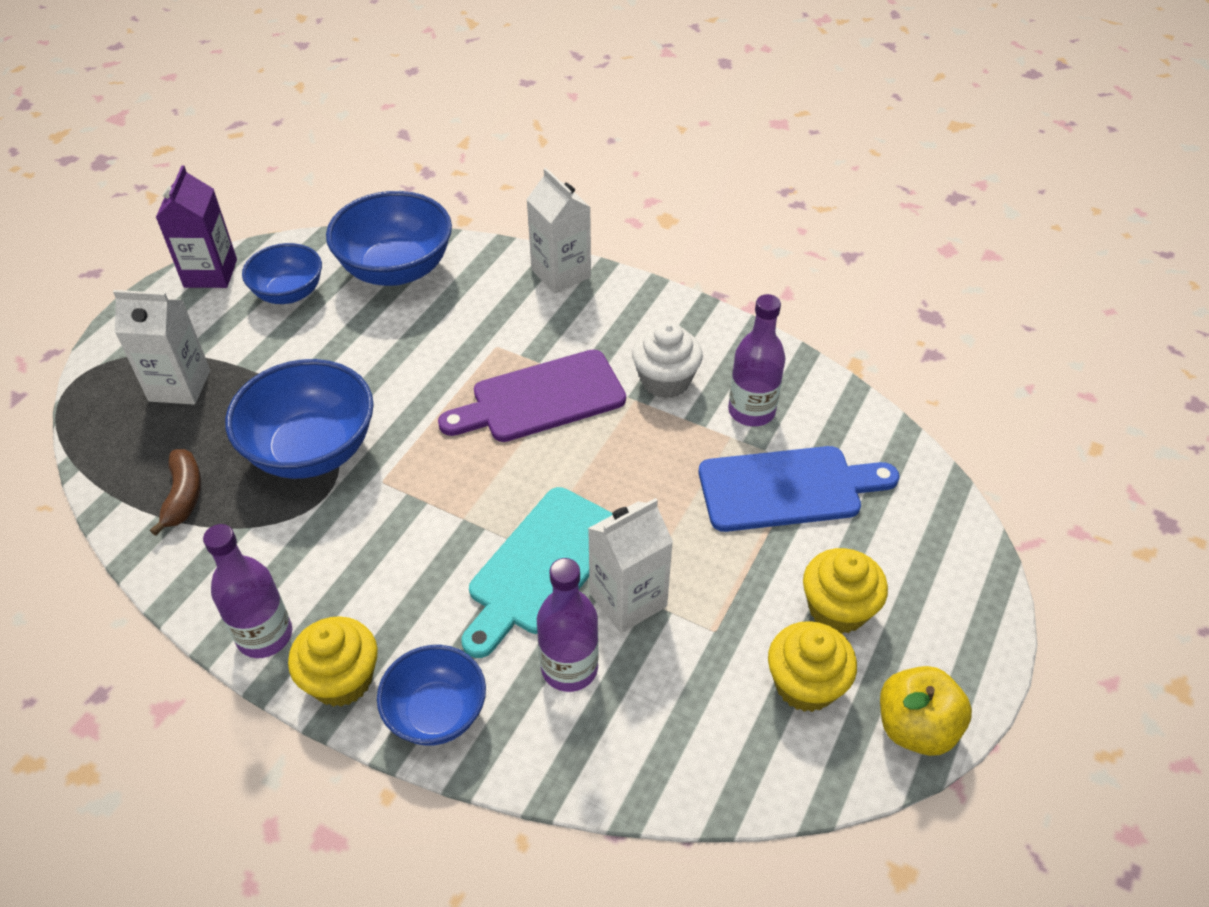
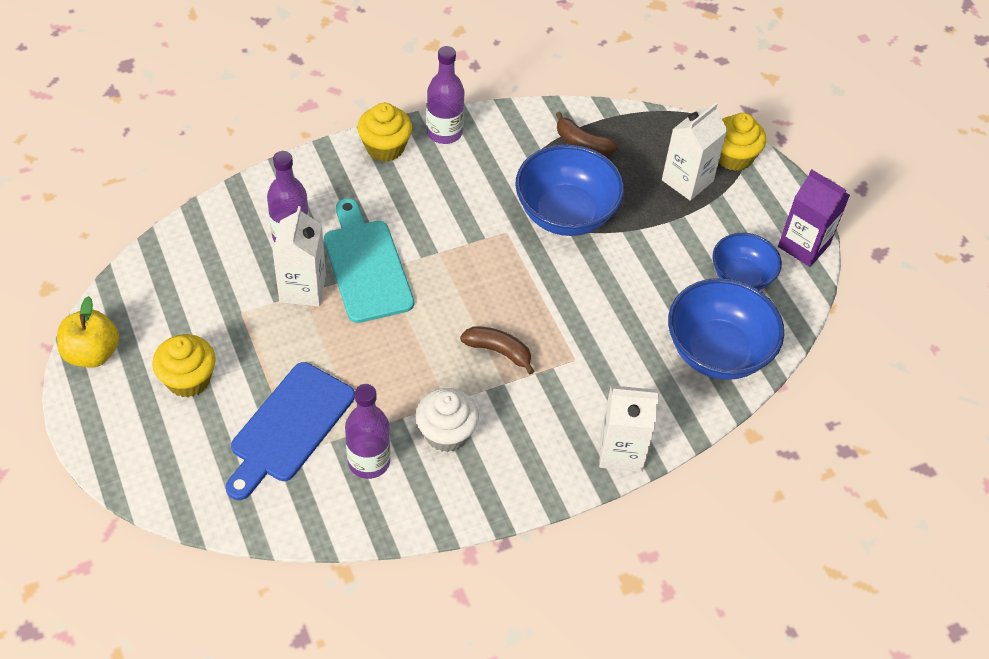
camera: 125 degrees right, 5 degrees up
(436, 713) = (326, 171): blue bowl -> none
(541, 399) = (498, 351): purple cutting board -> brown banana
(805, 684) = (168, 326): yellow cupcake -> yellow cupcake (733, 157)

